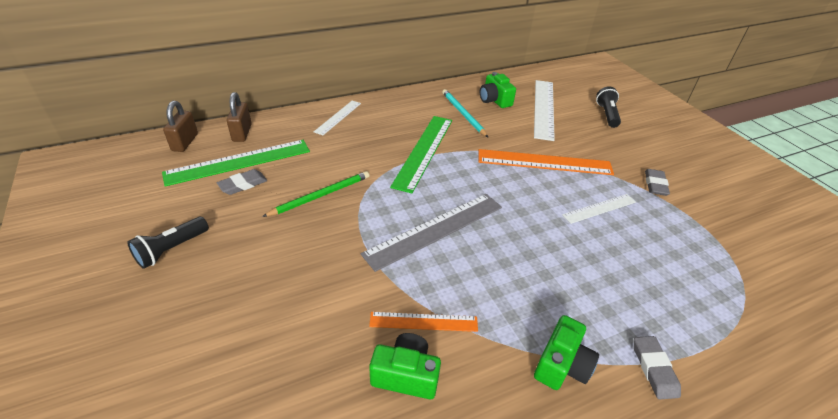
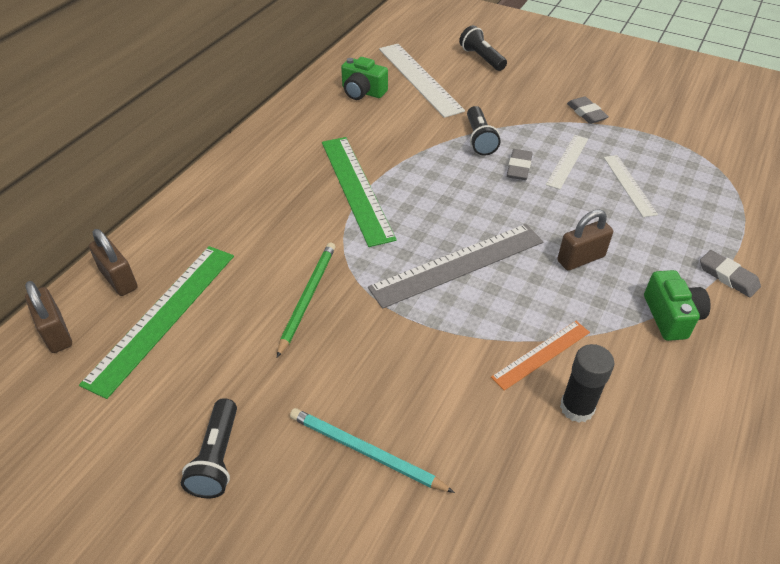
camera: 35 degrees left, 5 degrees up
(243, 184) = (204, 338): grey eraser -> grey eraser (519, 167)
(338, 117) = (215, 197): white ruler -> white ruler (629, 185)
(406, 375) = (577, 408): green camera -> black glue stick
(435, 229) = (457, 264): grey ruler -> grey ruler turned 45 degrees clockwise
(463, 114) = (348, 124): turquoise pencil -> turquoise pencil (365, 451)
(532, 278) = (581, 259): none -> brown padlock
(544, 162) = (479, 139): orange ruler -> black flashlight

